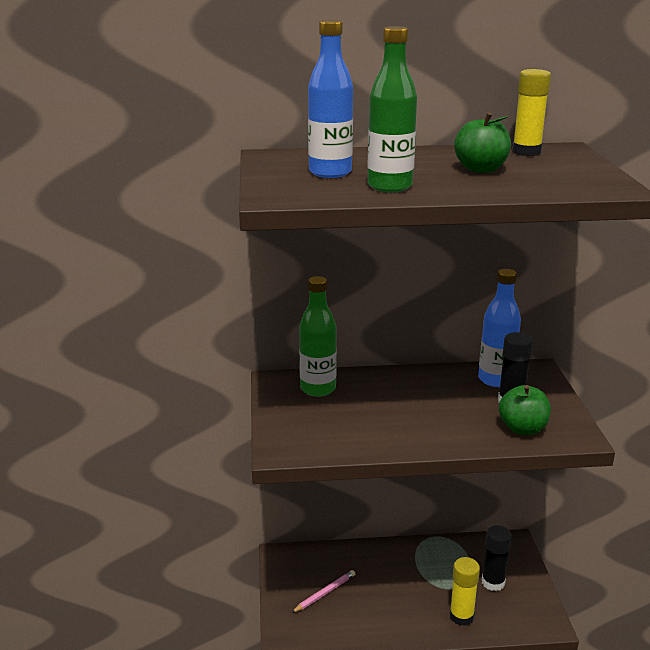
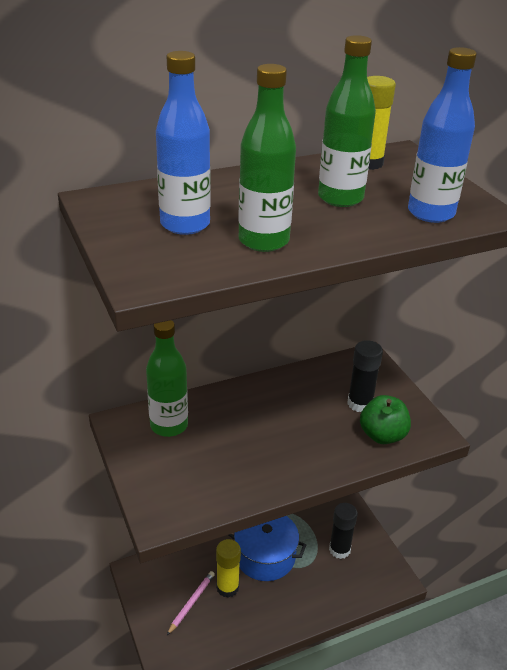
camera: 20 degrees left, 10 degrees up
(412, 571) = (265, 556): none -> blue pot
(461, 616) = (323, 593): yellow glue stick -> yellow glue stick (227, 587)
(481, 169) = (340, 198): green apple -> green bottle
(495, 379) = (336, 378): blue bottle -> blue bottle (431, 213)

